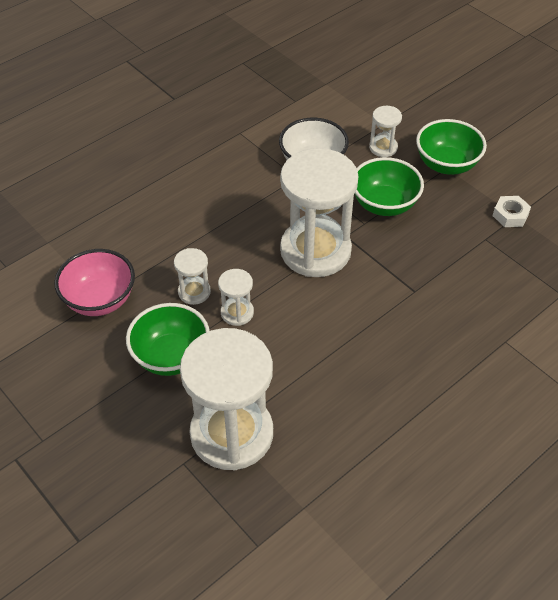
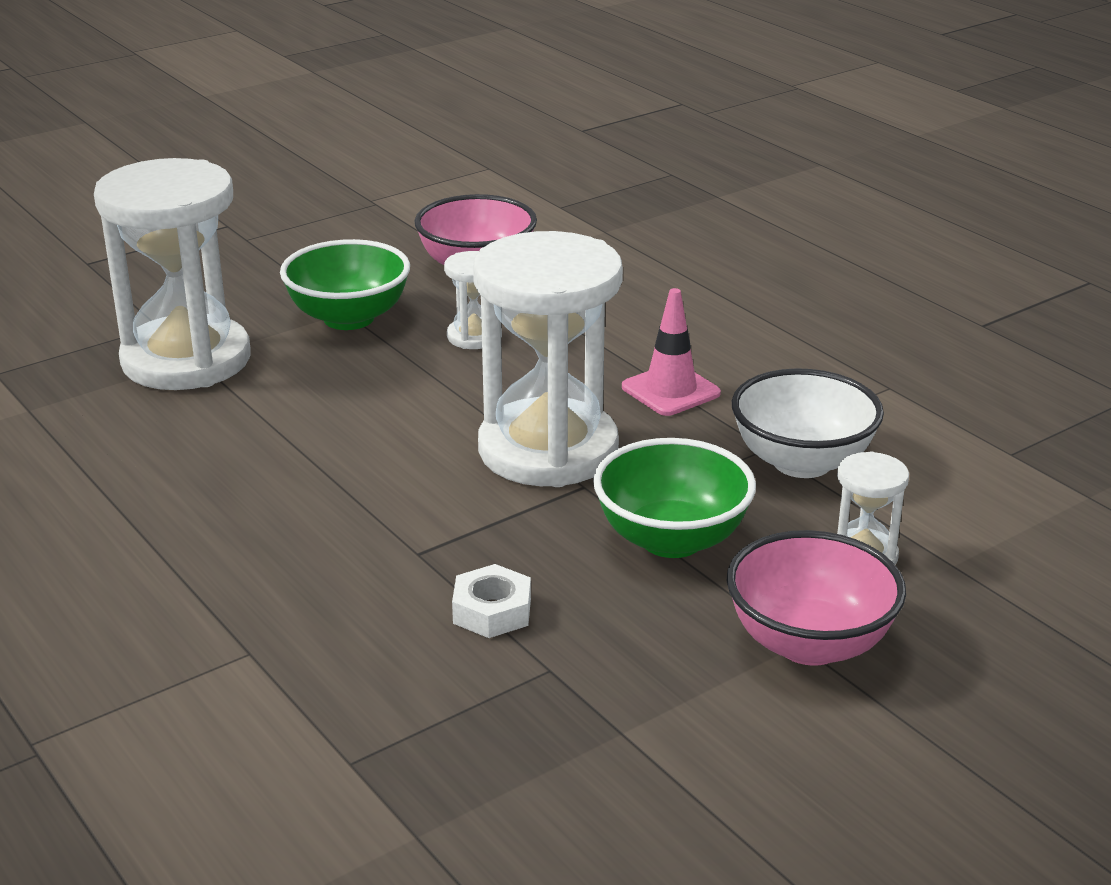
camera: 95 degrees right, 20 degrees down
(237, 312) = (419, 370): white hourglass -> none
(250, 207) = (670, 390): none -> pink traffic cone
(446, 164) = (809, 643): green bowl -> pink bowl
(510, 215) = (624, 722): white nut -> white nut (492, 611)

